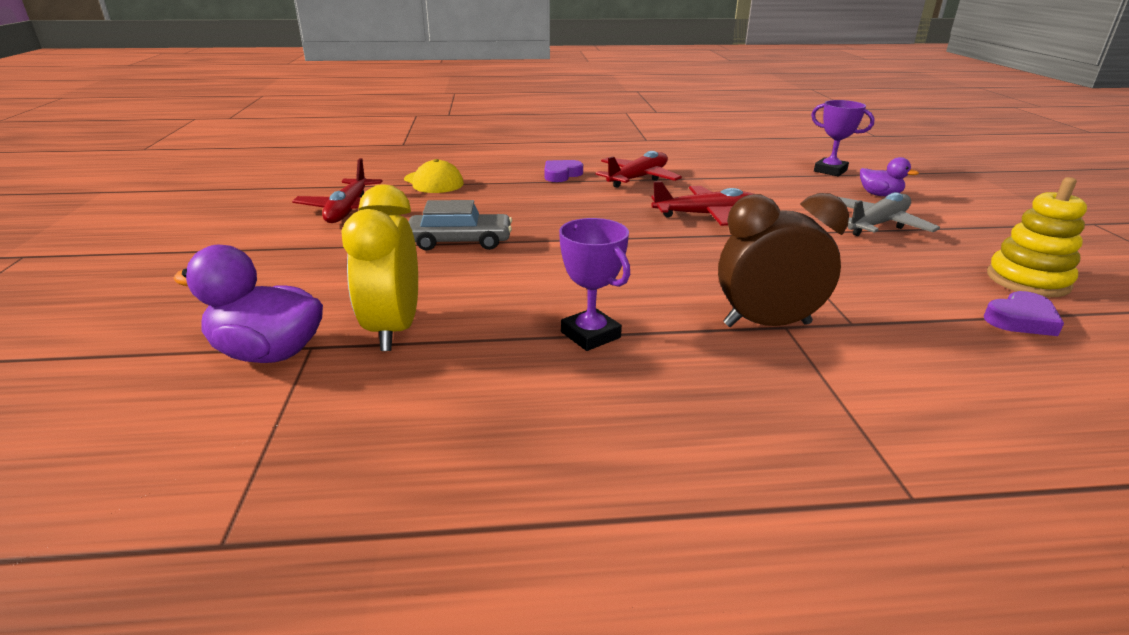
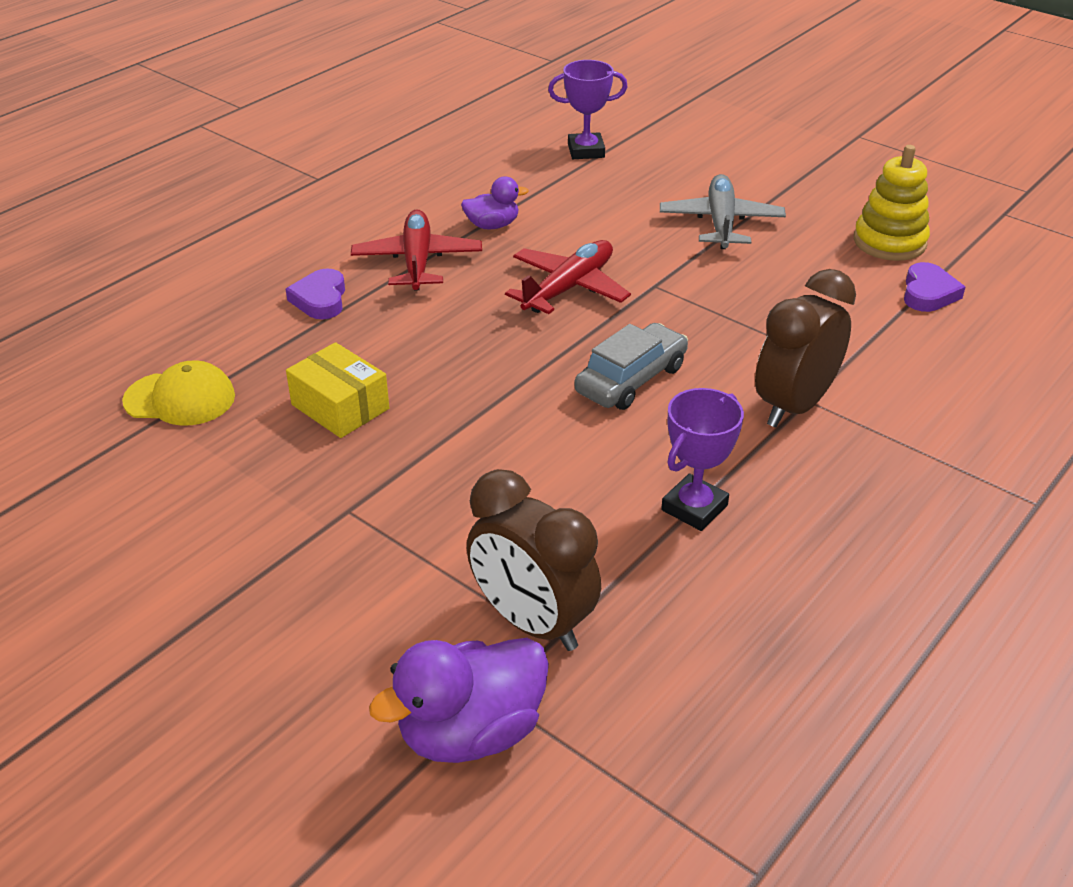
camera: 45 degrees left, 10 degrees up
(349, 210) = (163, 511): red plane -> none
(394, 329) = (532, 622): yellow clock -> brown clock
(460, 242) = (393, 475): grey car -> grey car (631, 379)
(490, 210) = (340, 406): none -> yellow box
(590, 335) = (694, 508): purple trophy -> purple trophy turned 60 degrees counterclockwise
(879, 195) = (672, 173): purple duck -> purple duck (492, 225)

